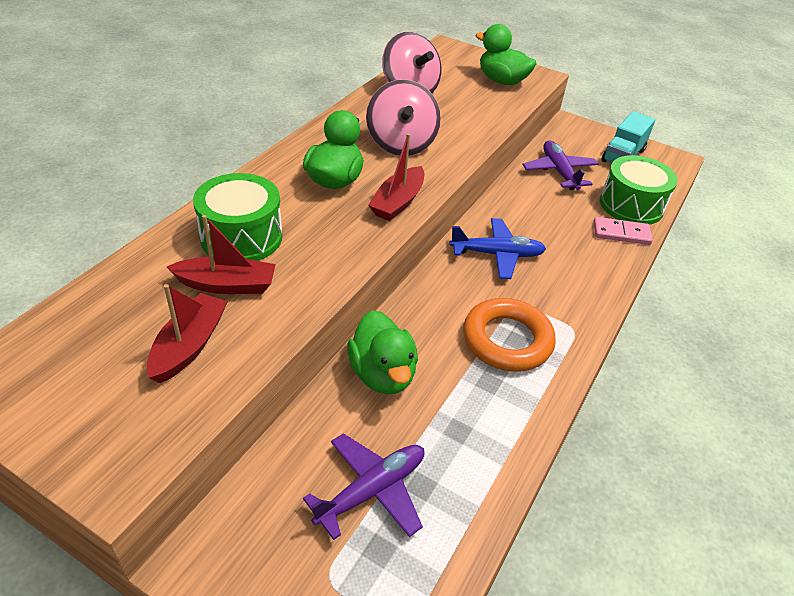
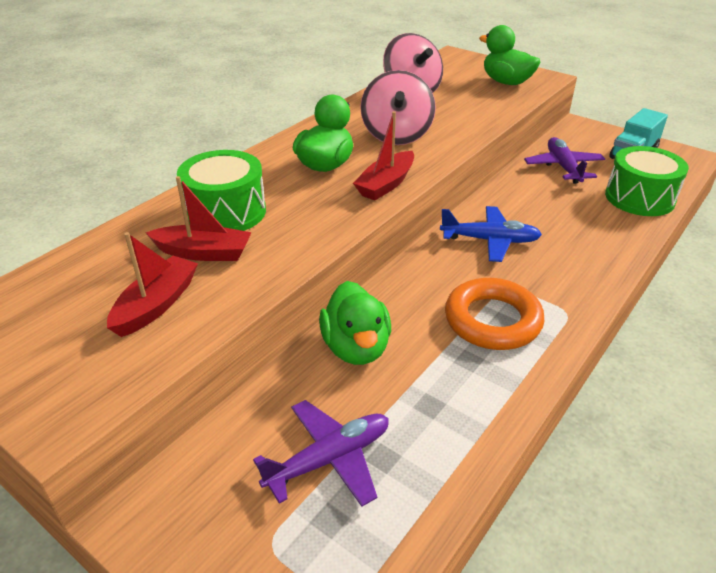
camera: 10 degrees right, 5 degrees down
(621, 233) = (626, 223): pink domino -> none

